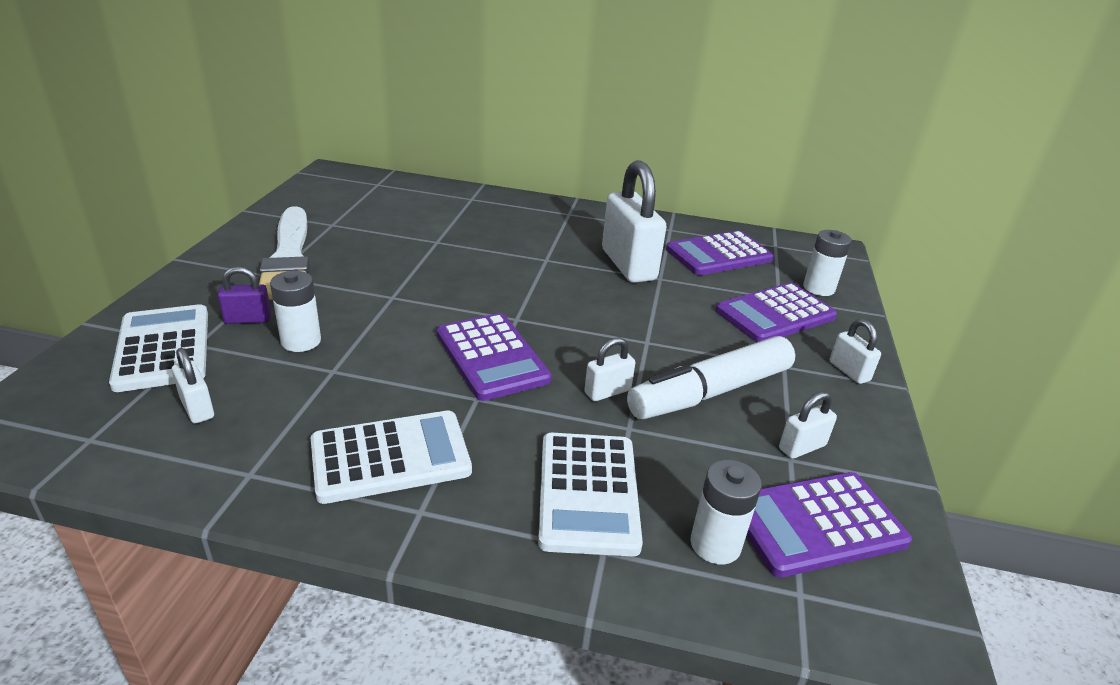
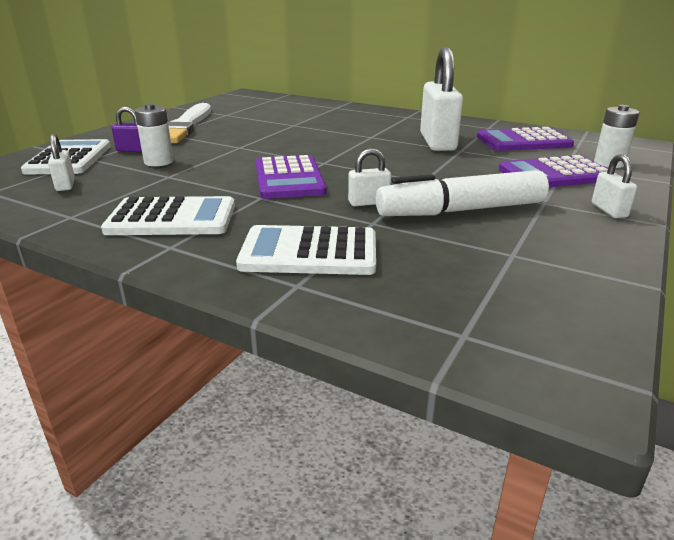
camera: 20 degrees right, 5 degrees down
(588, 493) = (309, 252): white calculator -> white calculator turned 75 degrees clockwise
(715, 544) = (400, 294): white battery -> none
(802, 447) = (528, 248): white padlock -> none
(816, 524) = (511, 295): purple calculator -> none

